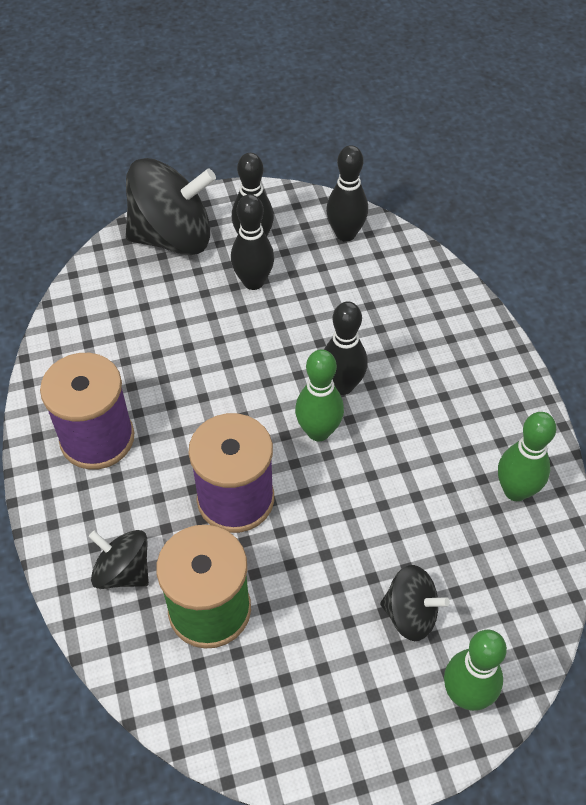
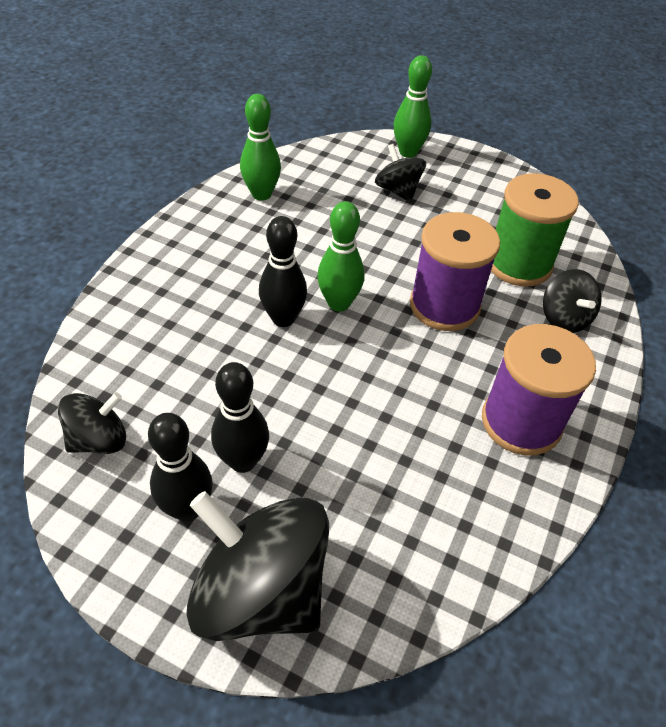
camera: 140 degrees left, 5 degrees down
(345, 234) = (99, 440): black bowling pin -> black spinning top

